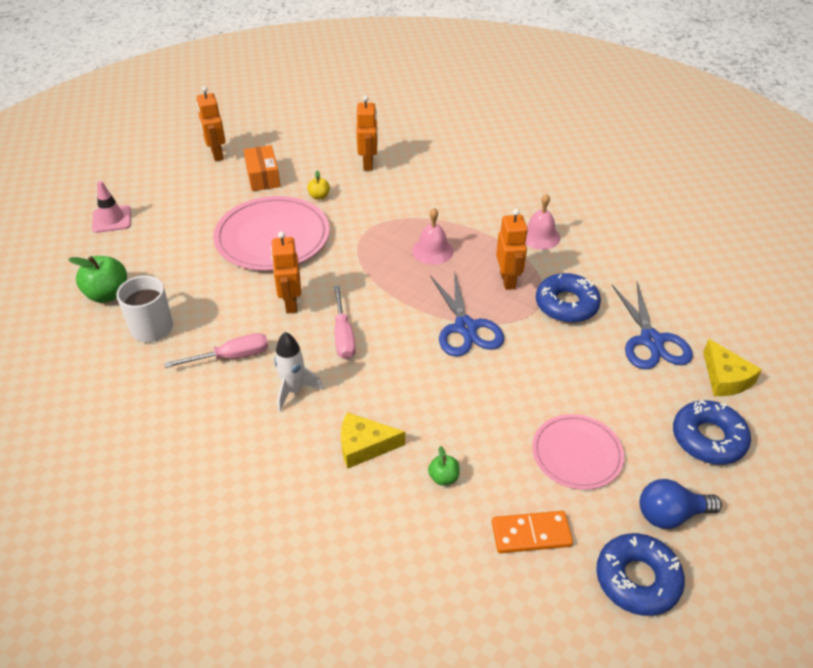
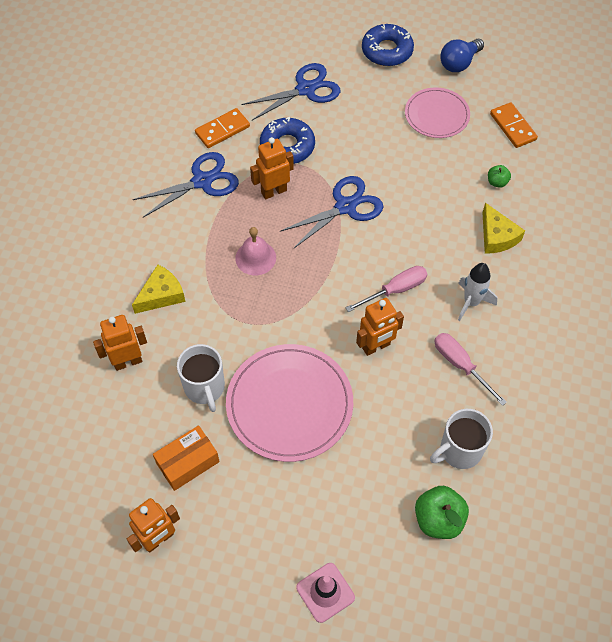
camera: 110 degrees left, 15 degrees up
(319, 196) = (205, 388): yellow apple -> white mug
(540, 236) = (202, 181): pink bell -> blue scissors
(604, 263) = (222, 130): none -> orange domino
(637, 579) = (513, 73): blue donut -> none
(670, 515) = (459, 63): blue light bulb -> blue light bulb turned 75 degrees clockwise
(725, 378) = (325, 46): yellow cheese -> yellow cheese (161, 295)

